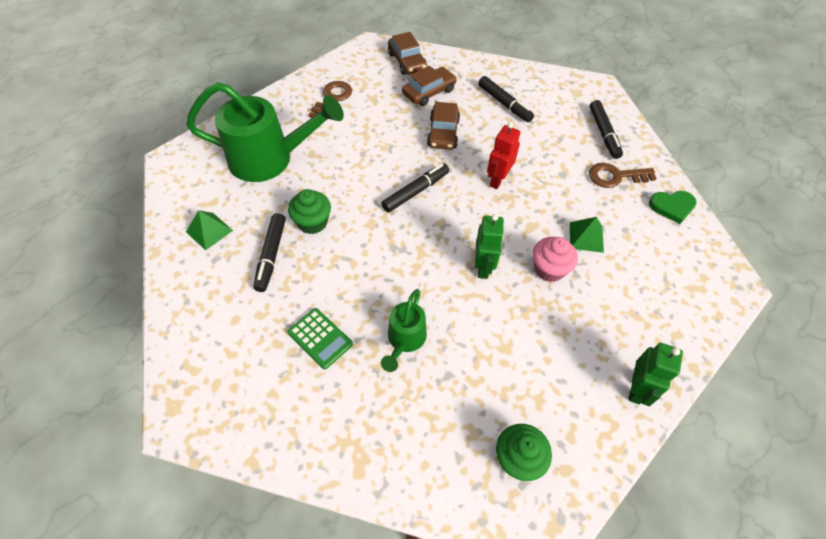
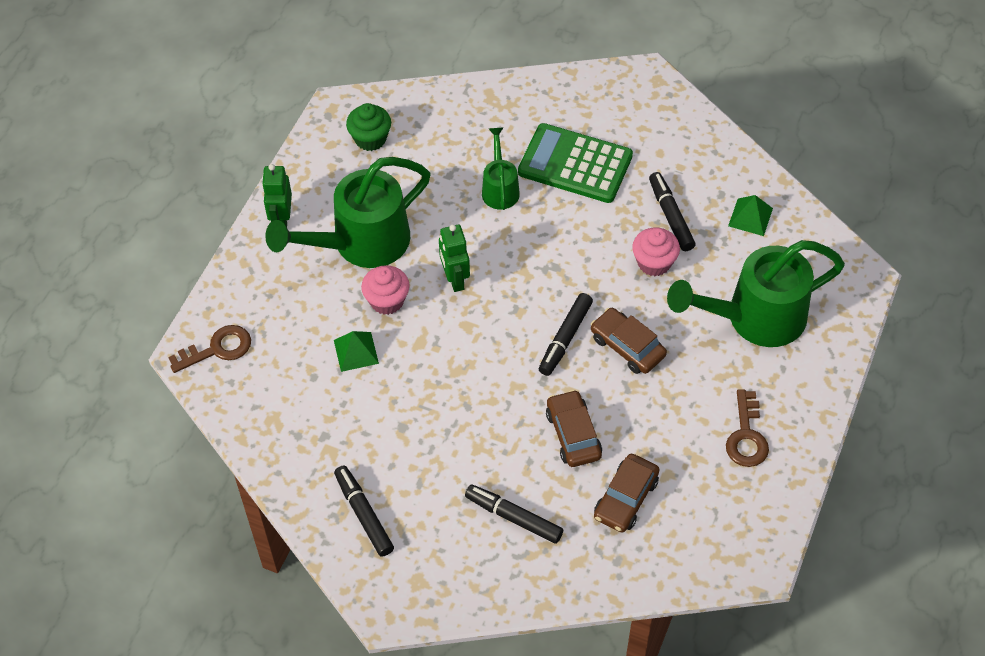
camera: 160 degrees right, 0 degrees up
(312, 222) = (654, 263): green cupcake -> pink cupcake
(320, 338) = (575, 164): green calculator -> green calculator, size x1.83
(407, 61) = (687, 548): brown car -> brown car (627, 346)
(497, 180) = (478, 389): red robot -> none
(559, 332) = (361, 243): none -> green watering can
(615, 176) = (336, 447): brown key -> brown key (217, 349)
(672, 207) = (262, 427): green heart -> none

